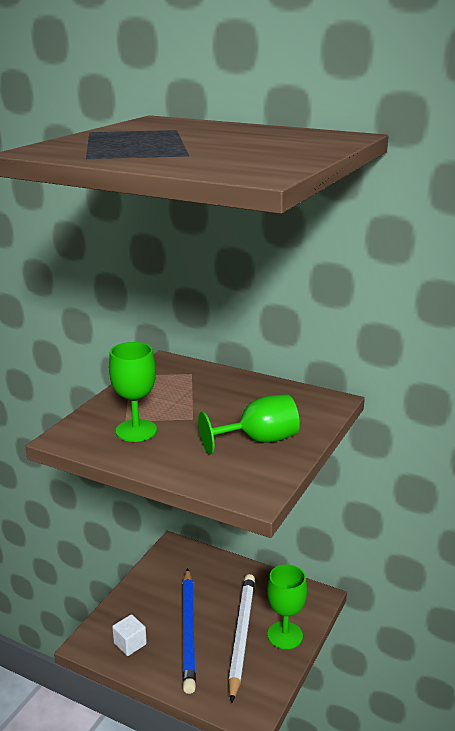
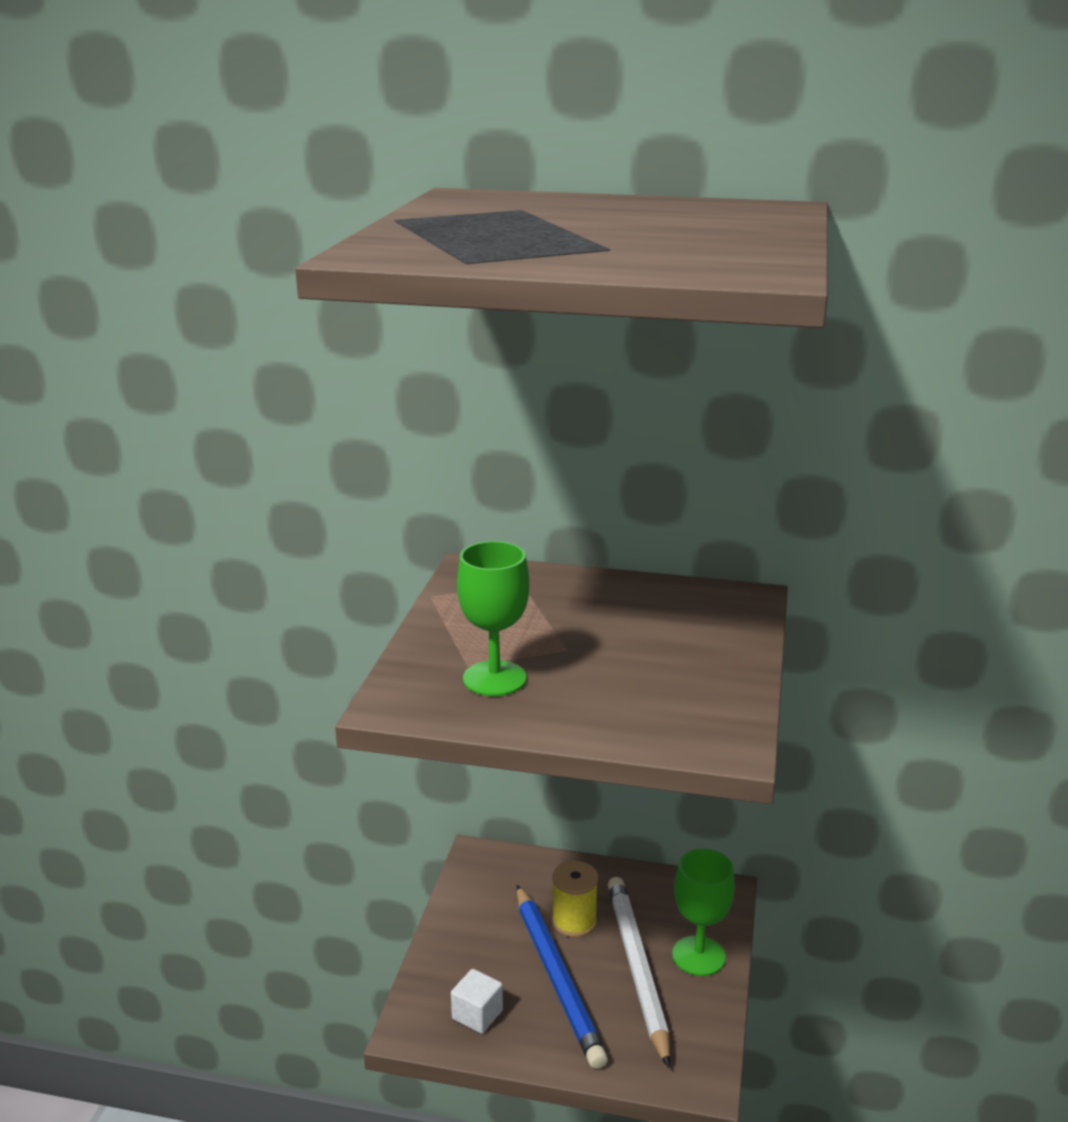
camera: 15 degrees left, 0 degrees up
(215, 598) = (574, 922): none -> yellow spool
(258, 440) = (683, 667): green goblet -> none

